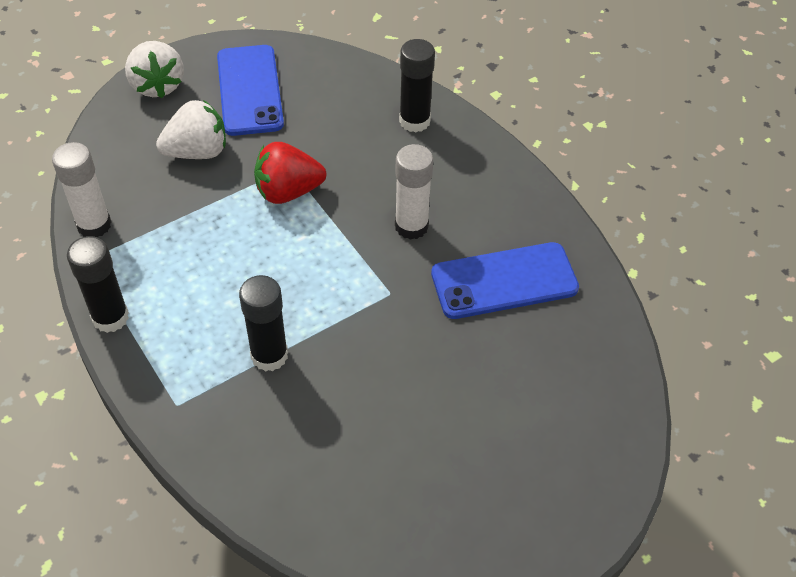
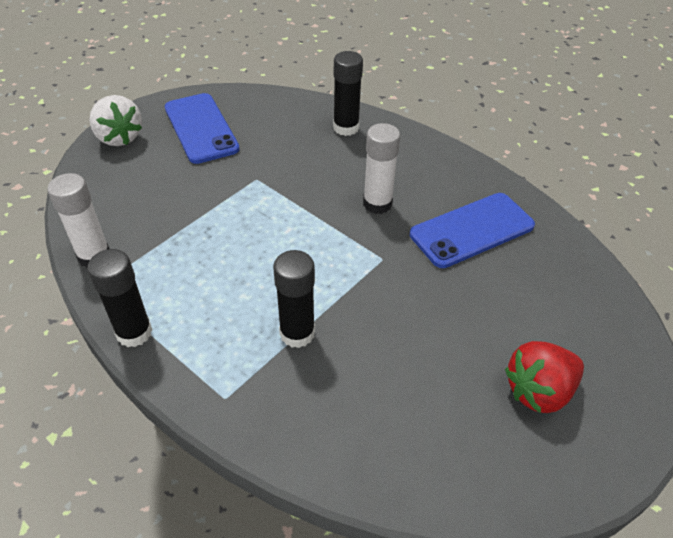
camera: 15 degrees left, 5 degrees down
(197, 152) = (171, 181): white strawberry -> none
(288, 192) = (262, 197): red strawberry -> red strawberry (538, 391)

